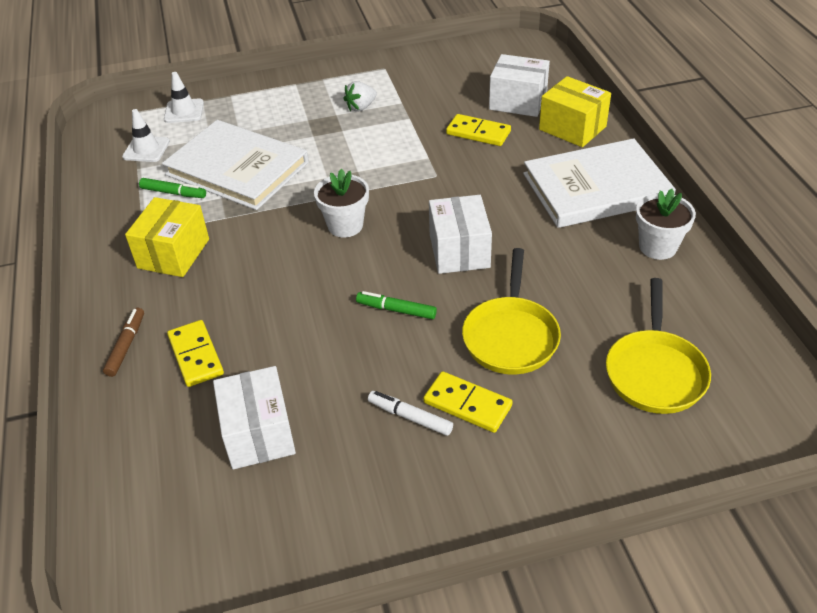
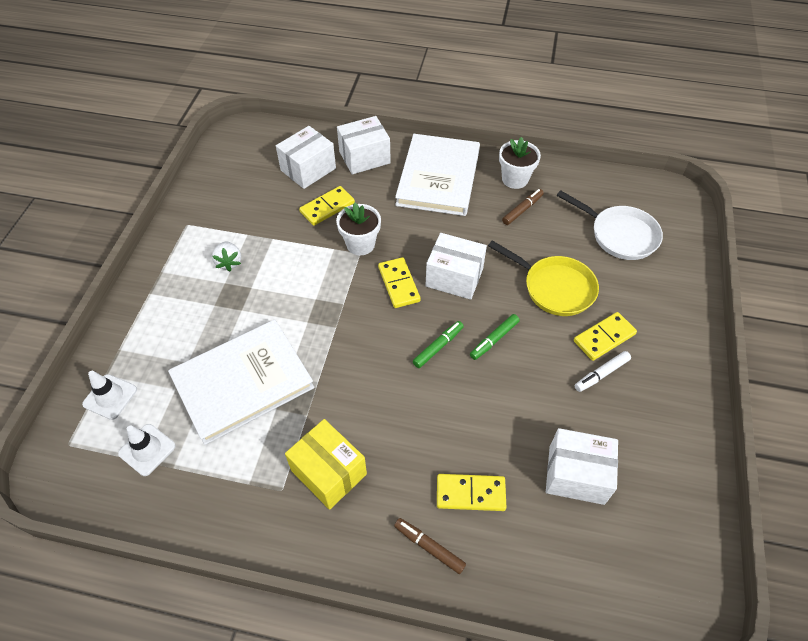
camera: 65 degrees left, 10 degrees up
(173, 193) = (239, 446): green marker -> green marker (438, 347)
(345, 225) = (378, 333): white flower pot -> white flower pot (360, 244)
(418, 215) = (398, 284): none -> yellow domino
(572, 128) = (364, 157): yellow box -> white box
(612, 269) = (522, 210): none -> brown marker
(655, 372) = (619, 235): yellow pan -> white pan

